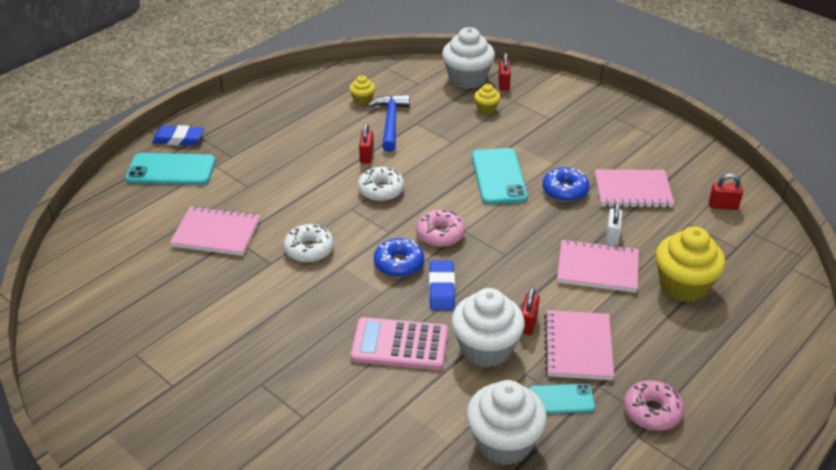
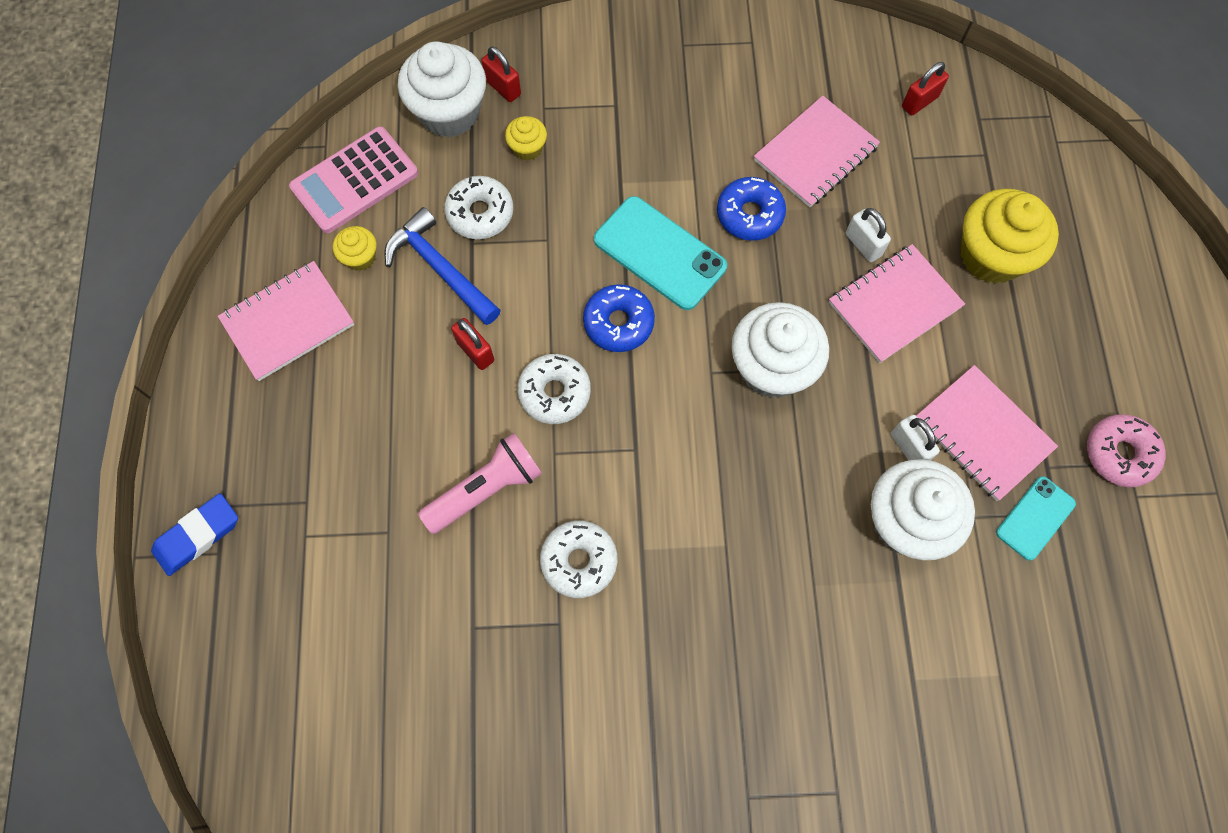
camera: 45 degrees left, 30 degrees up
(171, 170) = (255, 596): turquoise phone -> none
(216, 233) = (442, 641): pink notebook -> pink notebook (288, 322)
(306, 200) = (486, 489): none -> pink flashlight
(399, 264) = (698, 488): blue donut -> blue donut (618, 323)
(400, 344) = (822, 600): pink calculator -> pink calculator (354, 181)
(434, 116) = (480, 213): none -> white donut
(440, 234) = (693, 402): pink donut -> none
(441, 289) = (779, 481): blue eraser -> none
(504, 442) = (1042, 624): white cupcake -> white cupcake (772, 367)
(528, 323) = (909, 447): red padlock -> white padlock

